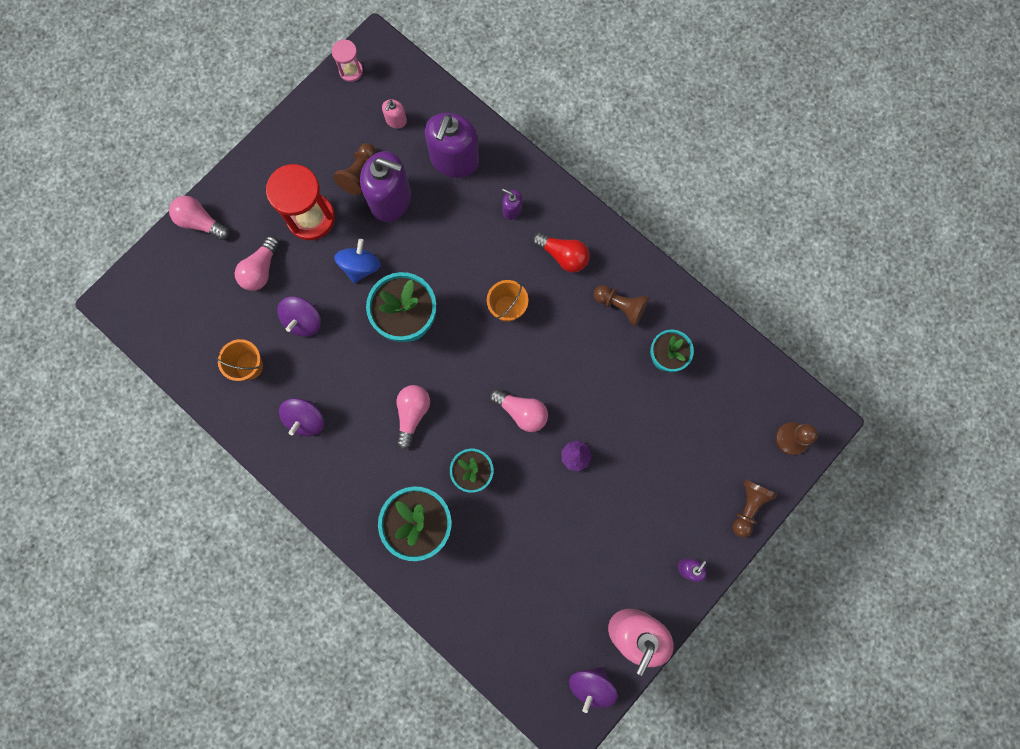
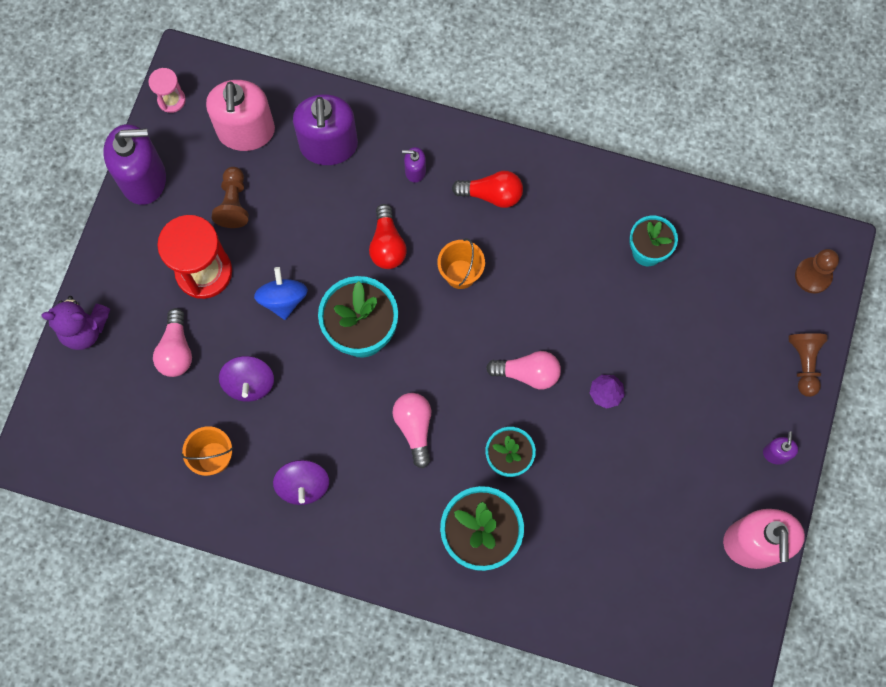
camera: 25 degrees left, 5 degrees down
(201, 222) = (84, 329): pink light bulb -> purple teddy bear
(390, 199) = (281, 216): purple soap dispenser -> purple soap dispenser (143, 179)
(396, 120) = (246, 131): pink soap dispenser -> pink soap dispenser, size x2.25
(461, 259) = (387, 245): none -> red light bulb
(591, 685) = (736, 618): purple spinning top -> none
(620, 306) = (576, 220): brown pawn -> none

